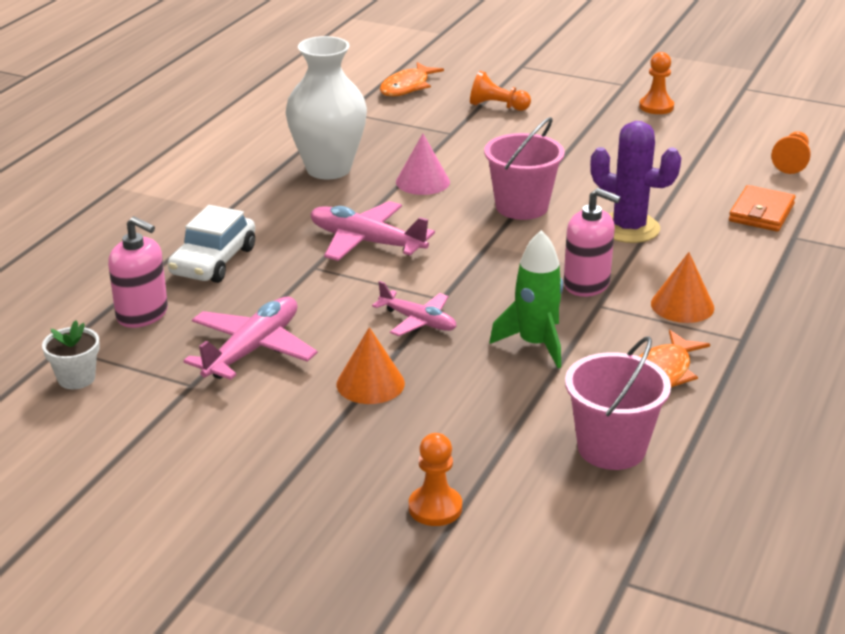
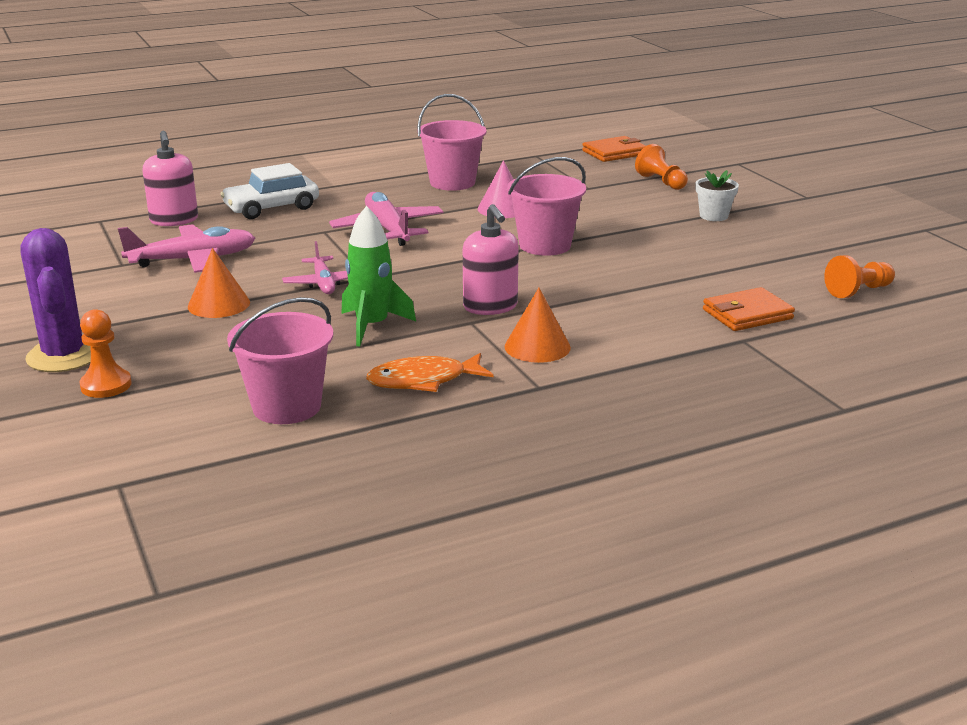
camera: 40 degrees right, 5 degrees down
(76, 378) = (74, 238): white flower pot -> white flower pot (713, 216)
(328, 169) = (452, 182): white vase -> pink bucket
(407, 87) = (614, 153): orange fish -> orange wallet
(628, 228) = (602, 285): purple cactus -> purple cactus (64, 356)
(656, 107) = (805, 218): orange pawn -> none

